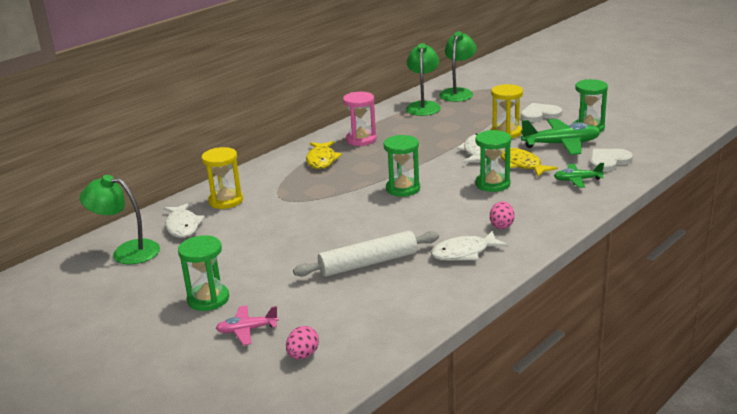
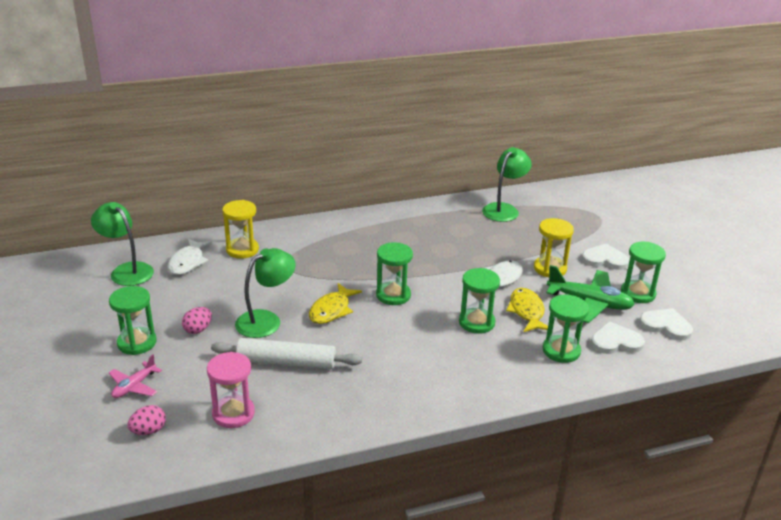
camera: 25 degrees right, 5 degrees up
(247, 330) = (134, 386): pink plane -> pink plane turned 75 degrees counterclockwise
(321, 160) = (357, 237): yellow fish -> yellow fish (331, 310)
(361, 139) = (411, 227): pink hourglass -> pink hourglass (233, 413)
(458, 92) = (552, 205): green lamp -> green lamp (266, 320)
(464, 253) = (374, 387): white fish -> none
(501, 225) = (437, 372): pink egg -> pink egg (198, 329)
(577, 180) = (561, 351): green plane -> green hourglass
(631, 140) = (666, 325): none -> white heart

